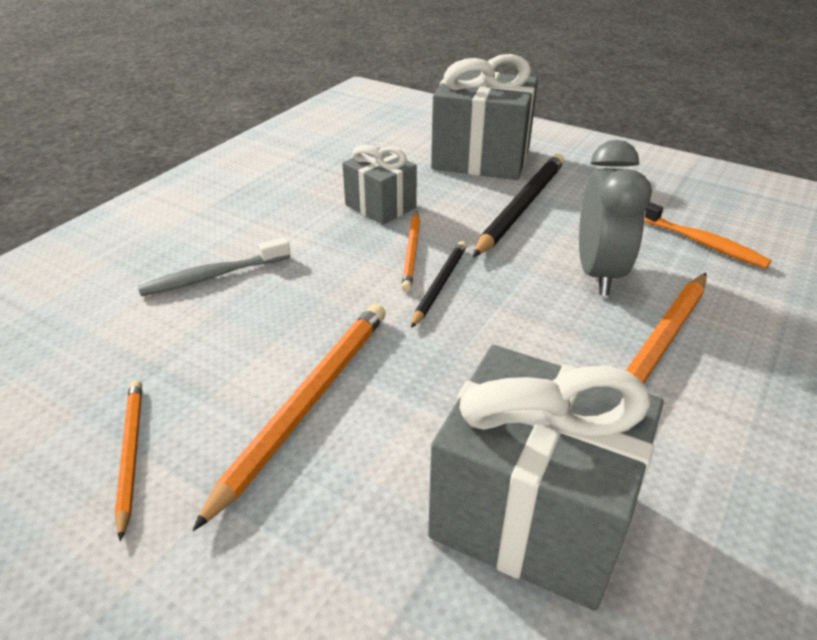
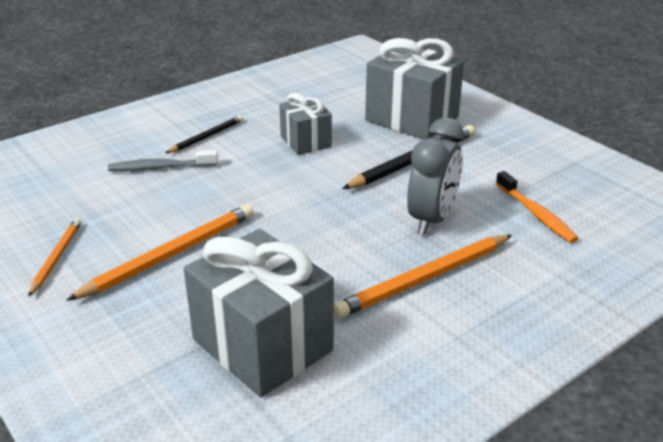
camera: 20 degrees right, 5 degrees down
(412, 252) = (304, 178): orange pencil -> none
(439, 284) = (308, 203): black pencil -> black pencil (206, 137)

